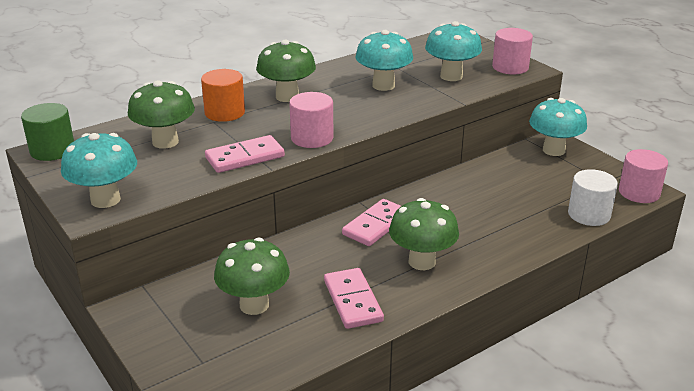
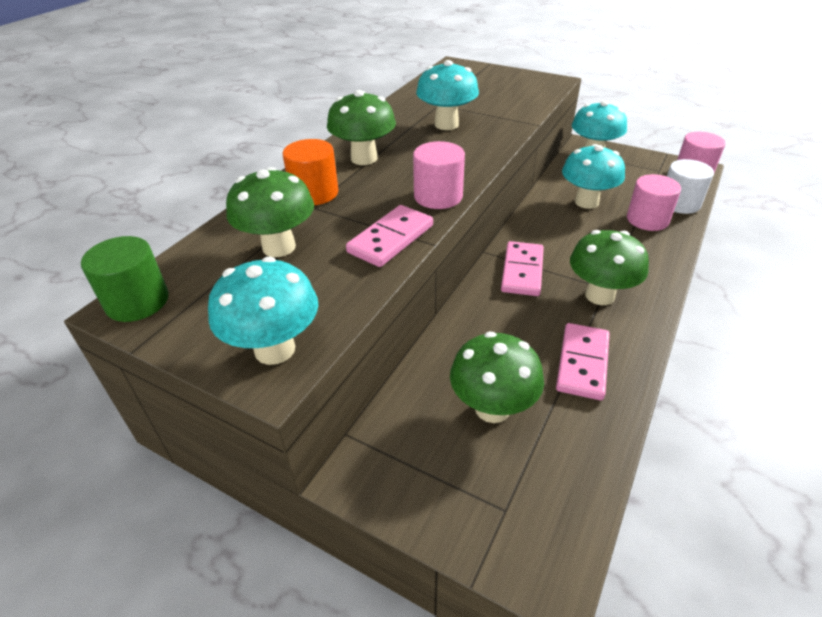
camera: 25 degrees left, 10 degrees up
(352, 301) = (582, 363): pink domino -> pink domino turned 60 degrees clockwise
(451, 76) = (497, 102): turquoise mushroom -> turquoise mushroom (586, 202)
(510, 67) = (536, 83): pink cylinder -> pink cylinder (647, 219)

